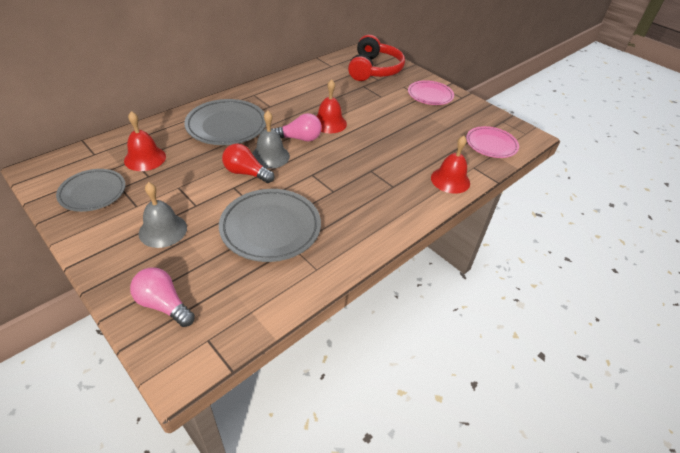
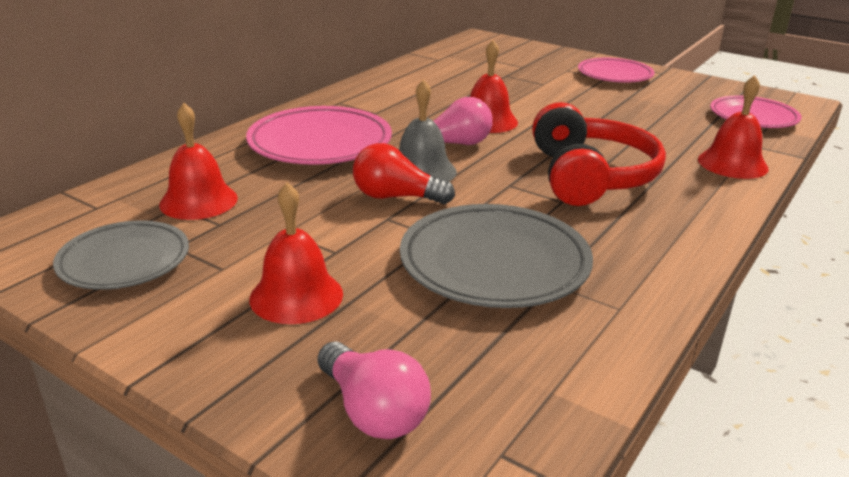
camera: 10 degrees left, 15 degrees down
(163, 230) = (296, 296): grey bell -> red bell
(164, 305) = (373, 411): pink light bulb -> pink light bulb turned 150 degrees counterclockwise
(226, 126) = (320, 144): grey plate -> pink plate
(374, 70) = (508, 57): red headphones -> red headphones (590, 176)

